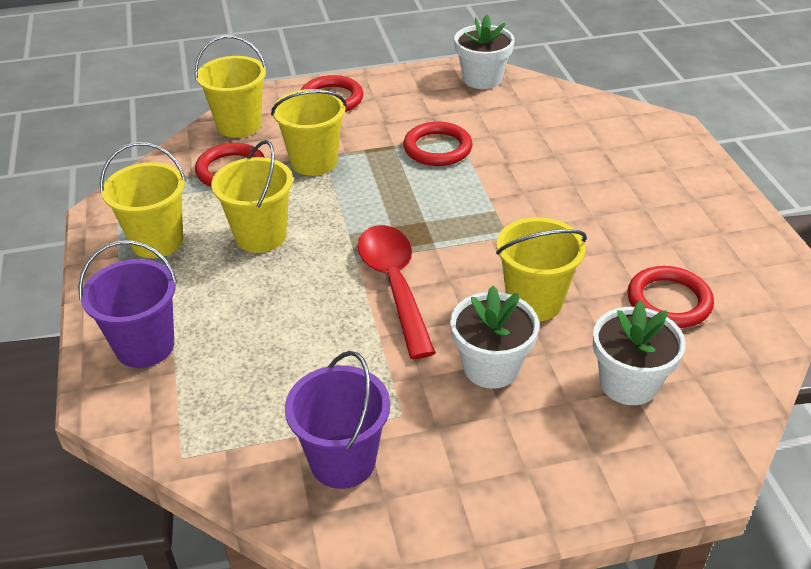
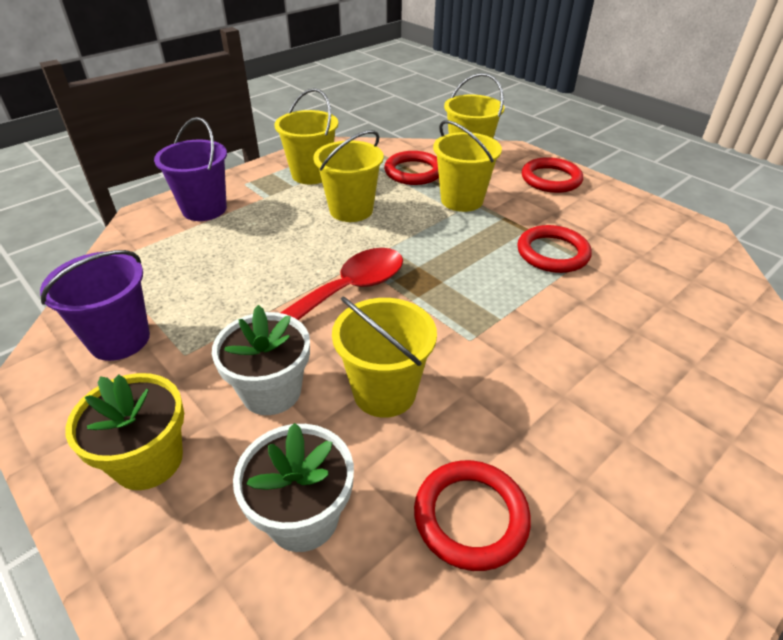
camera: 60 degrees right, 0 degrees up
(482, 79) = (694, 242): white flower pot -> none
(524, 463) = (148, 460): none -> yellow flower pot

